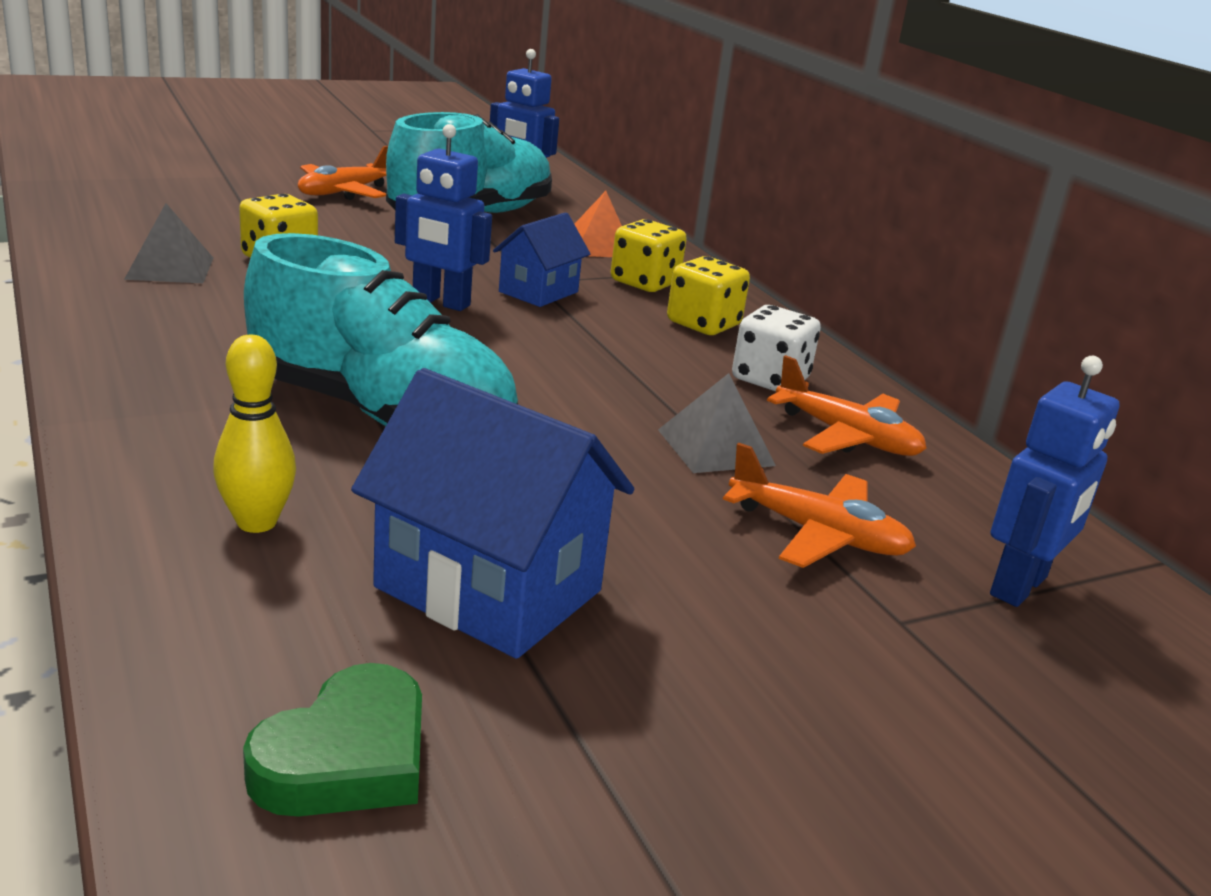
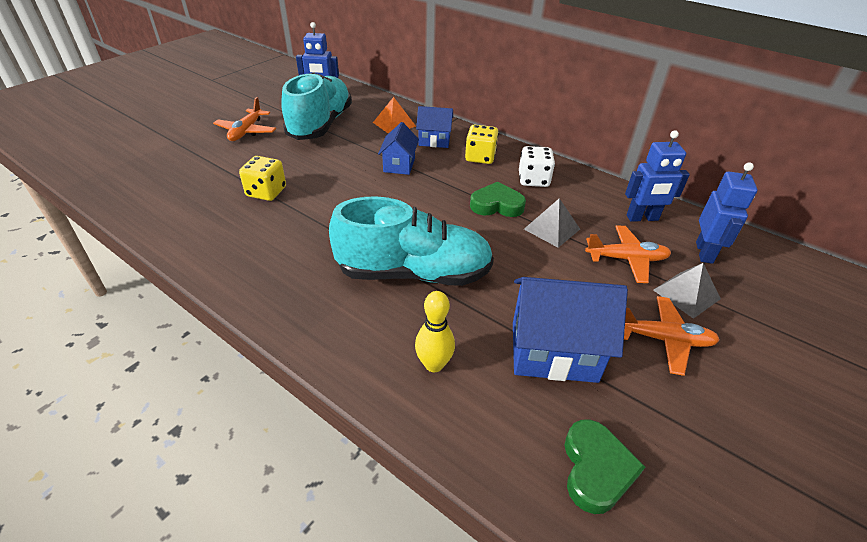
camera: 25 degrees left, 15 degrees up
(170, 268) = (220, 220): grey pyramid -> grey pyramid (686, 294)
(440, 302) = (366, 190): blue robot -> blue robot (642, 218)
(644, 283) = (434, 141): yellow dice -> blue house
(649, 387) = (497, 205): none -> green heart
(846, 437) = (587, 200): orange plane -> orange plane (663, 339)

